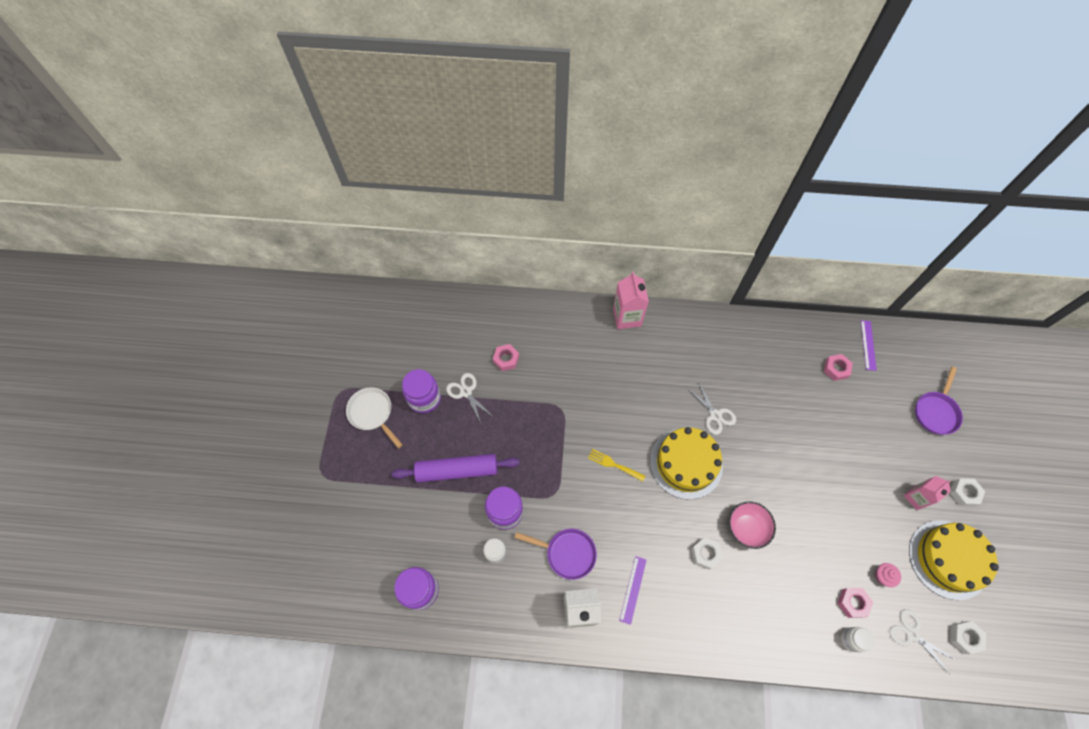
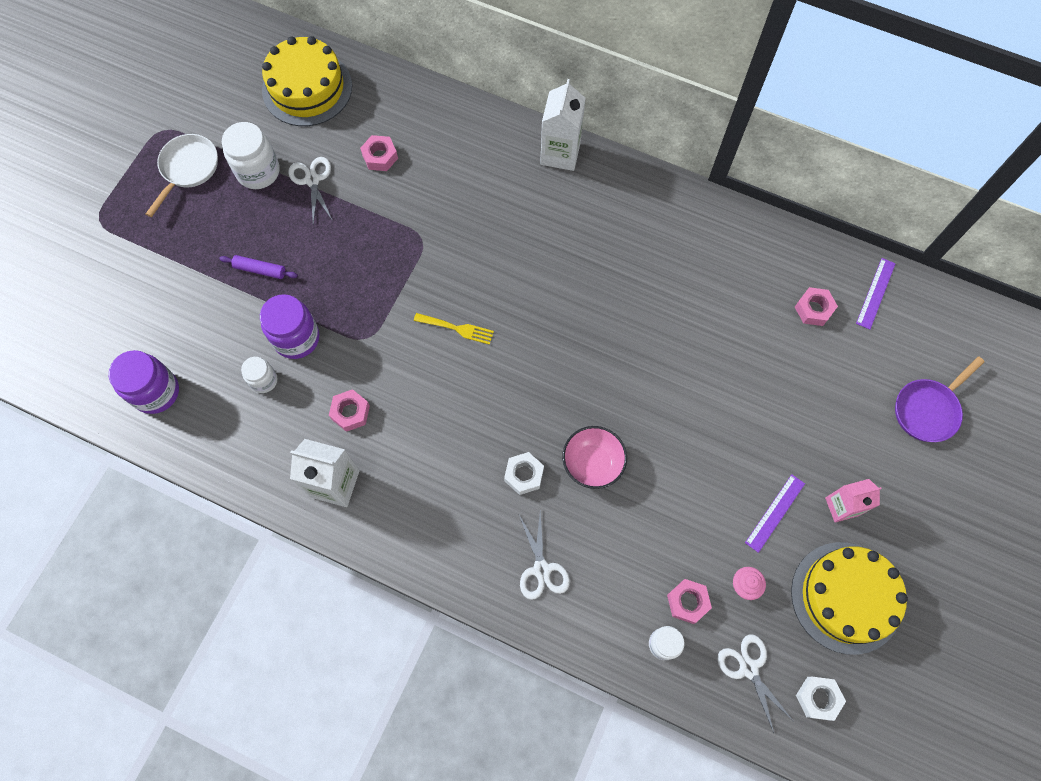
camera: 20 degrees right, 5 degrees up
(372, 413) = (188, 169): white pan -> white pan turned 45 degrees clockwise
(424, 398) = (258, 172): purple jar -> white jar
(457, 470) = (260, 270): purple rolling pin -> purple rolling pin, size x0.49
(567, 553) = (350, 412): purple pan -> pink nut
(613, 464) = (457, 328): yellow fork -> yellow fork turned 150 degrees clockwise
(627, 317) = (560, 153): pink carton -> white carton
(632, 589) = (411, 483): purple ruler -> purple ruler (775, 512)
(686, 463) = (551, 358): yellow cake -> yellow cake (307, 88)
(715, 415) = (618, 313): white scissors -> white scissors (541, 569)
(964, 493) = (912, 525): white nut -> none

